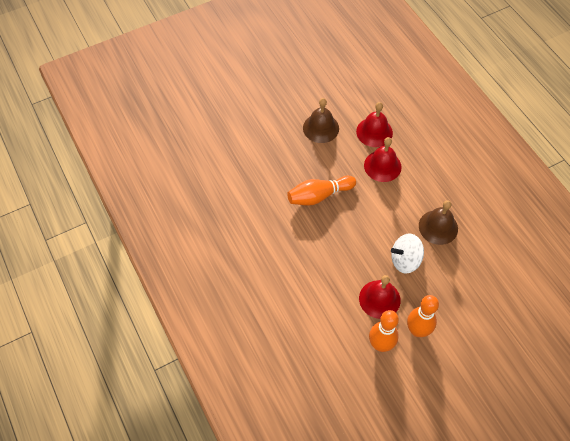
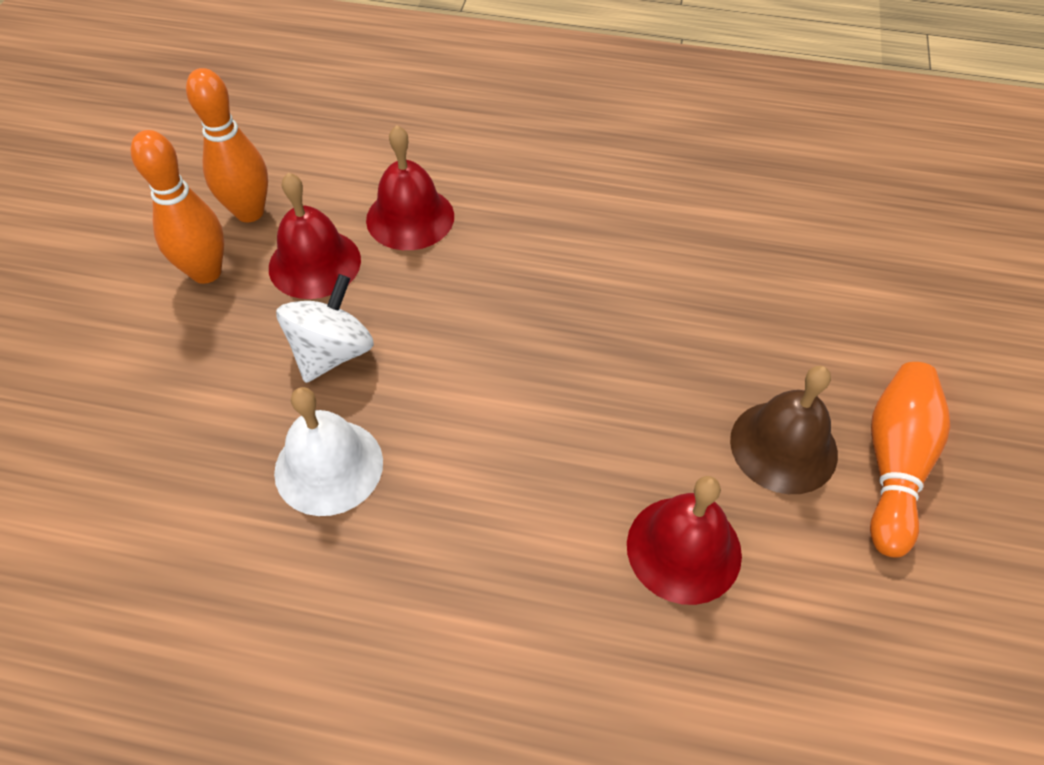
camera: 130 degrees right, 5 degrees down
(319, 196) = (604, 322): orange bowling pin -> orange bowling pin (894, 464)
(382, 166) = (572, 487): red bell -> red bell (410, 217)
(438, 227) = (329, 466): brown bell -> white bell

